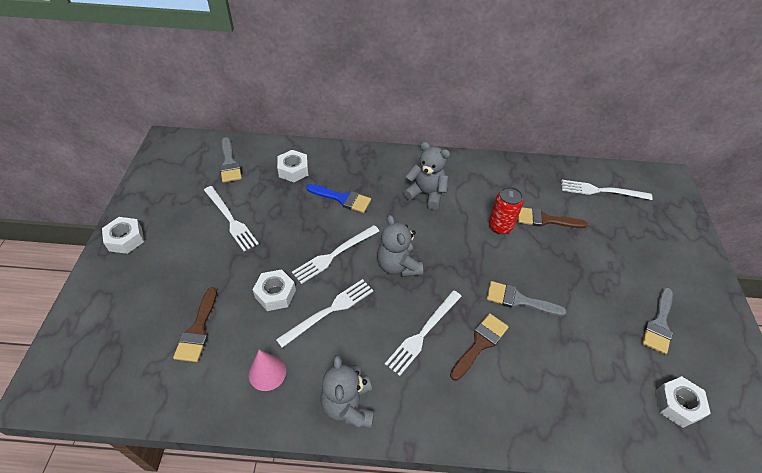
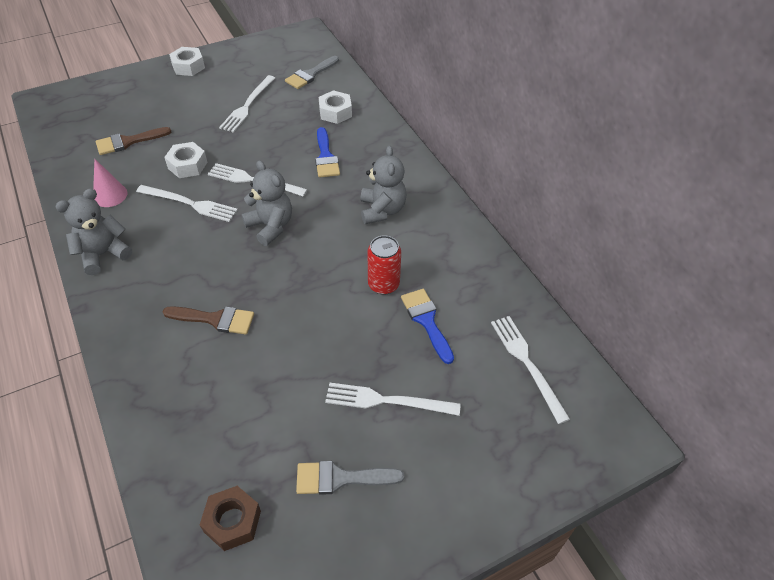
camera: 60 degrees right, 0 degrees up
(398, 266) = (270, 226): grey teddy bear -> grey teddy bear turned 105 degrees clockwise
(423, 333) = (202, 273): white fork -> white fork (387, 400)
(519, 300) = (289, 333): grey brush -> none
(545, 220) = (426, 321): brown brush -> blue brush
(677, 404) = (232, 521): white nut -> brown nut

